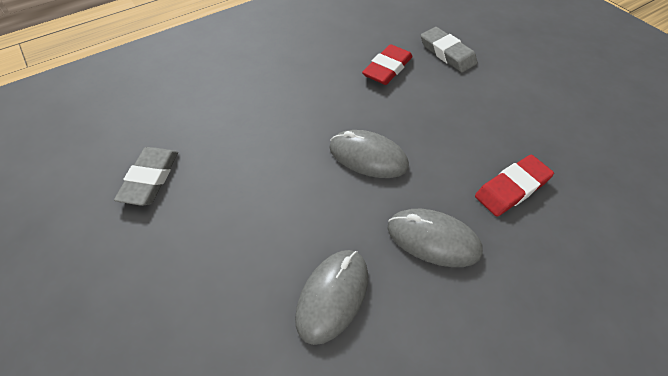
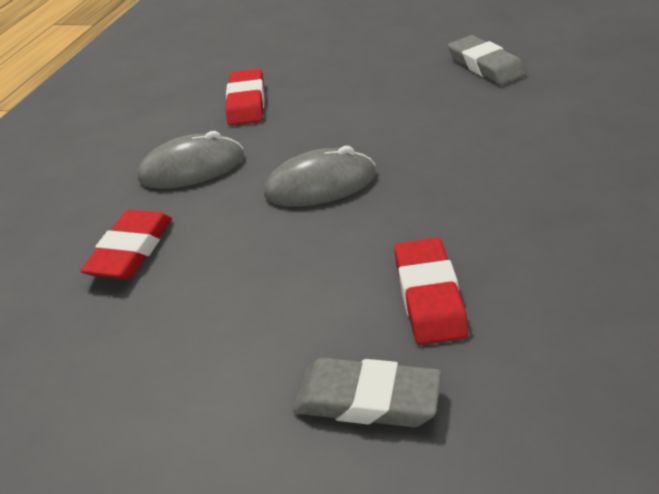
camera: 145 degrees right, 15 degrees down
(332, 296) = (246, 103): grey mouse -> red eraser

